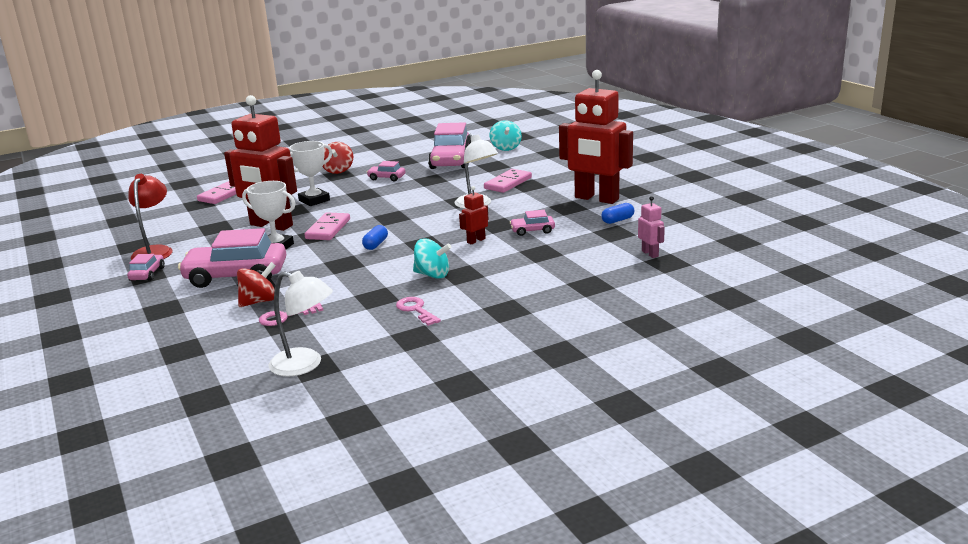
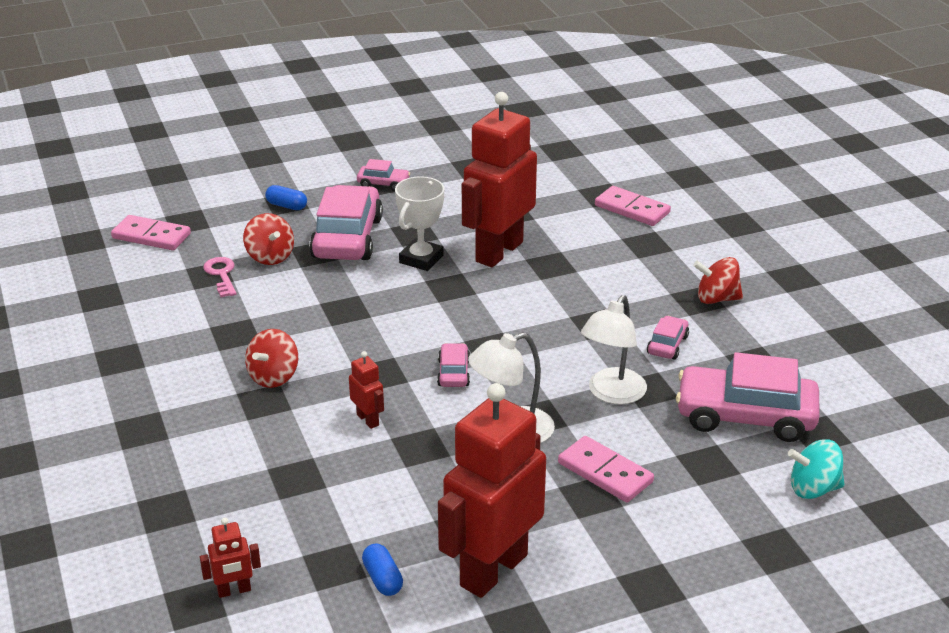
camera: 95 degrees right, 10 degrees up
(155, 251) = (448, 181): red lamp -> none
(305, 365) = (107, 291): white lamp -> white lamp (612, 394)
(314, 200) = (583, 281): white trophy -> none
(328, 229) = (466, 295): pink domino -> pink domino (151, 236)
(376, 244) = (394, 333): blue capsule -> blue capsule (286, 206)
(416, 310) = (183, 361): pink key -> none
(432, 275) = (274, 377): turquoise spinning top -> red spinning top
(532, 231) = (380, 478): pink car -> pink car (454, 373)
(650, 254) = (234, 591): pink robot -> red robot

